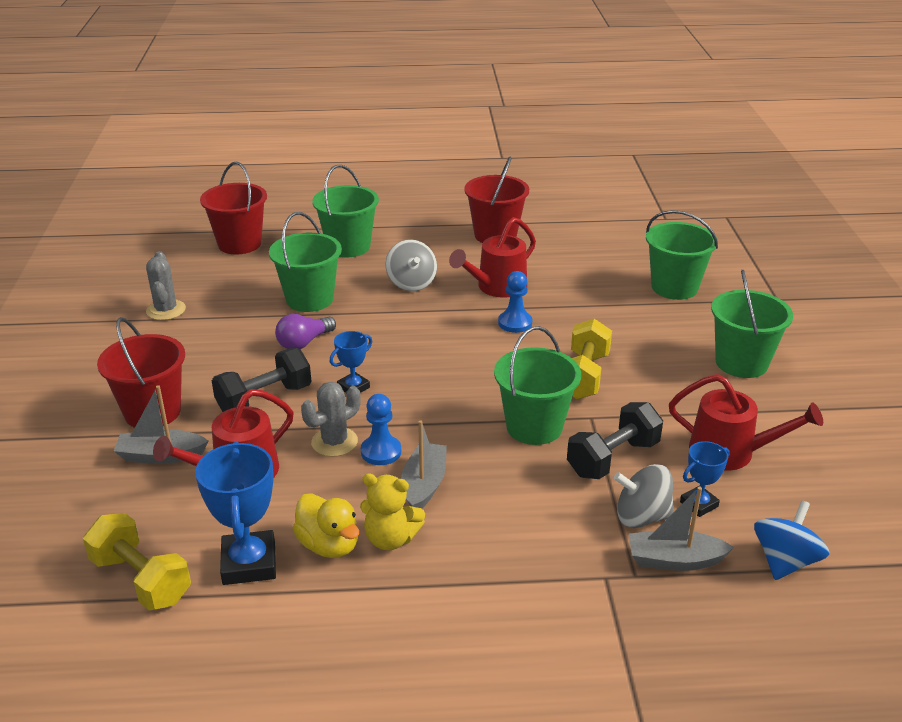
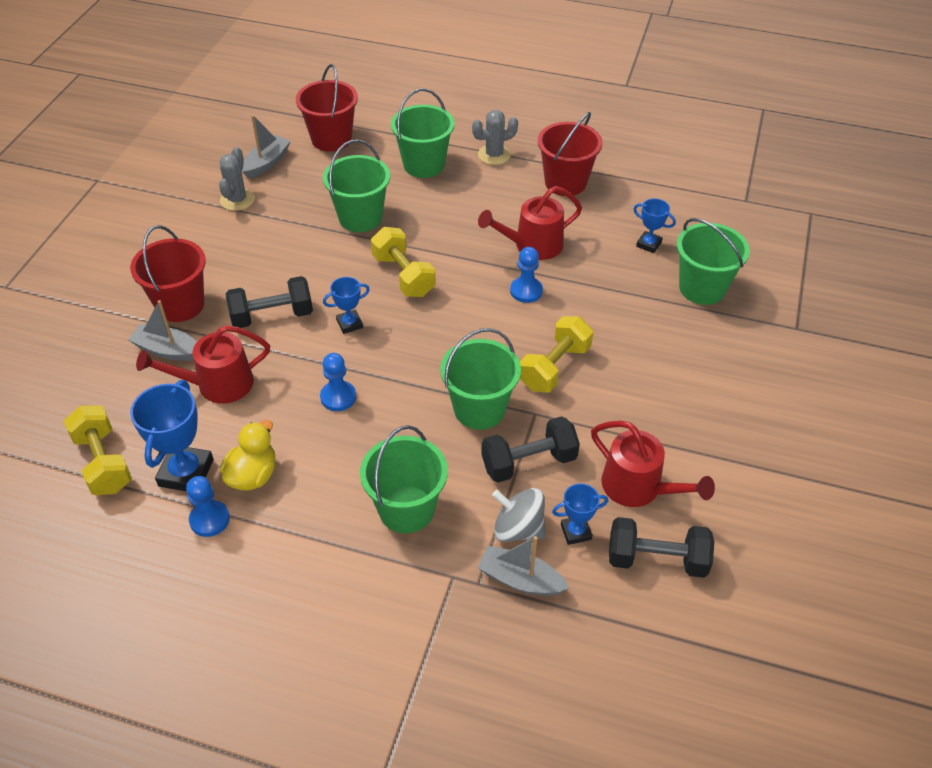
camera: 20 degrees right, 15 degrees up
(303, 600) = (209, 519): none -> blue pawn
(304, 342) = (332, 265): purple light bulb -> none
(329, 545) = (253, 475): yellow duck -> yellow duck turned 135 degrees counterclockwise
(334, 442) = (306, 376): grey cactus -> grey cactus (494, 155)
(384, 336) = (403, 276): none -> yellow dumbbell
(391, 539) = (302, 484): yellow teddy bear -> none
(411, 283) = (458, 221): grey spinning top -> none
(424, 485) = (356, 440): grey boat -> grey boat (266, 163)
(603, 265) = (648, 244): none -> blue trophy
(741, 363) = (712, 393): green bucket -> green bucket (406, 509)
(785, 561) = (615, 612): blue spinning top -> none
(790, 506) = (656, 559): none -> black dumbbell

